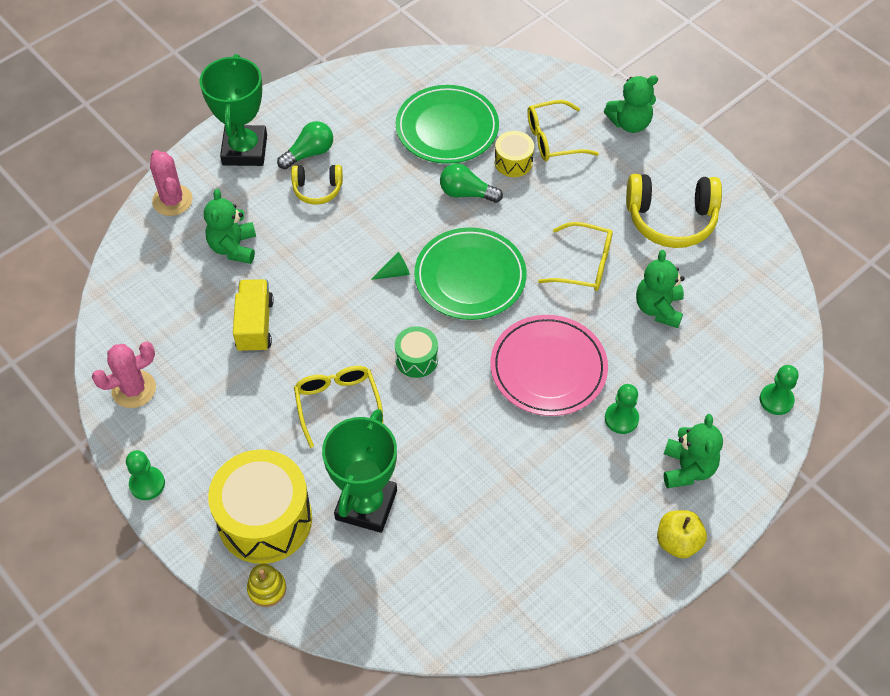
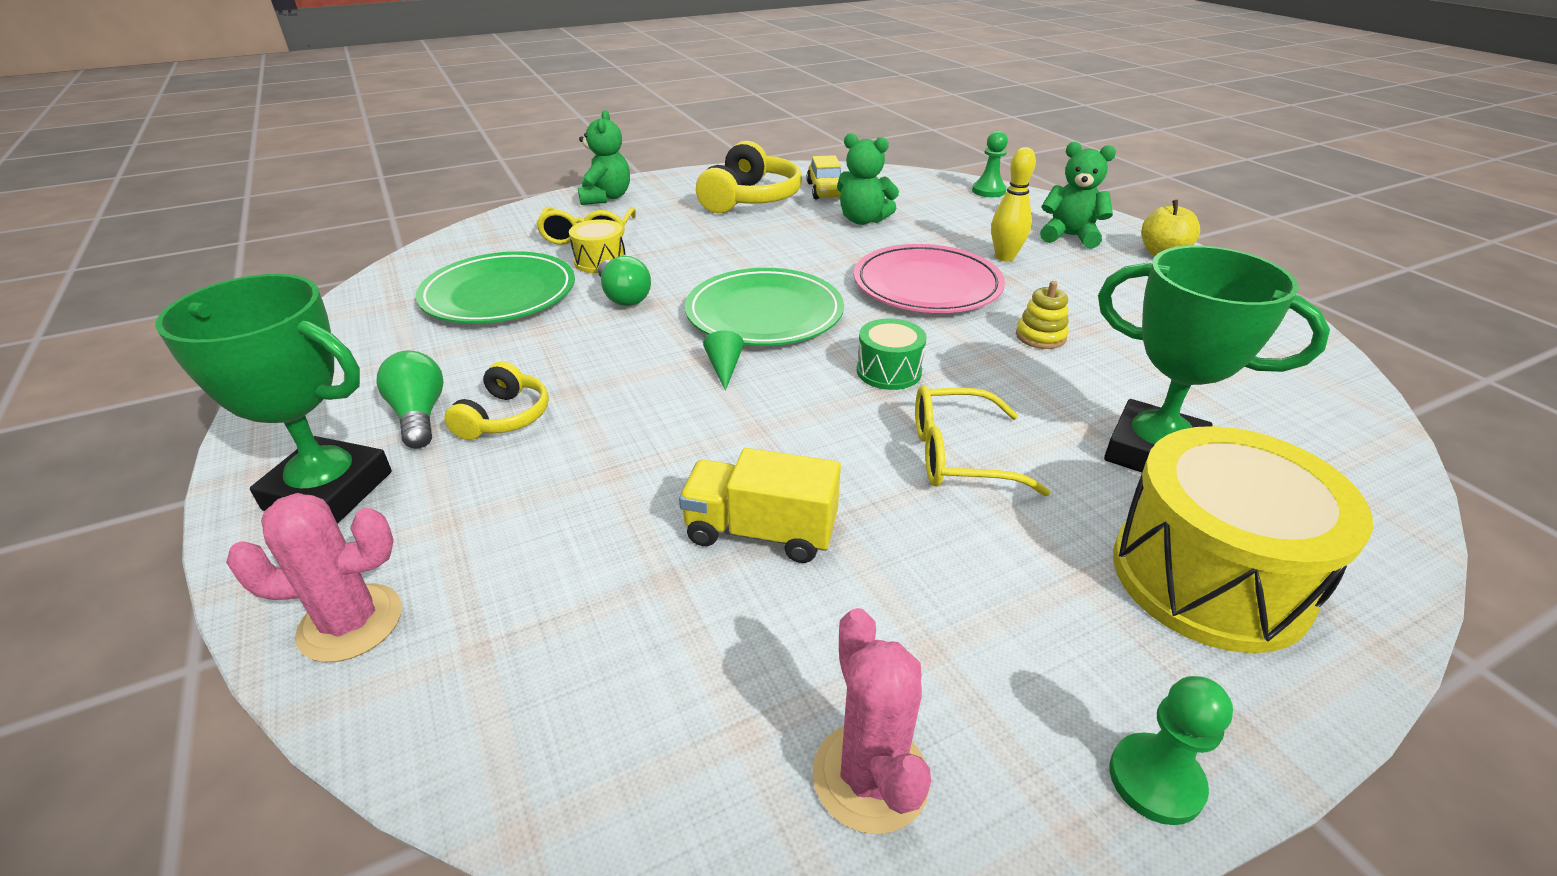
camera: 75 degrees left, 20 degrees down
(233, 247) = (556, 538): green teddy bear -> none
(267, 589) = (1364, 594): yellow stacking toy -> yellow stacking toy (1040, 336)
(466, 193) = (623, 296): green light bulb -> green light bulb turned 60 degrees counterclockwise
(584, 265) = (785, 245): yellow glasses -> none
(621, 419) = (1005, 257): green pawn -> yellow bowling pin
(716, 269) = (826, 190): none -> yellow car

